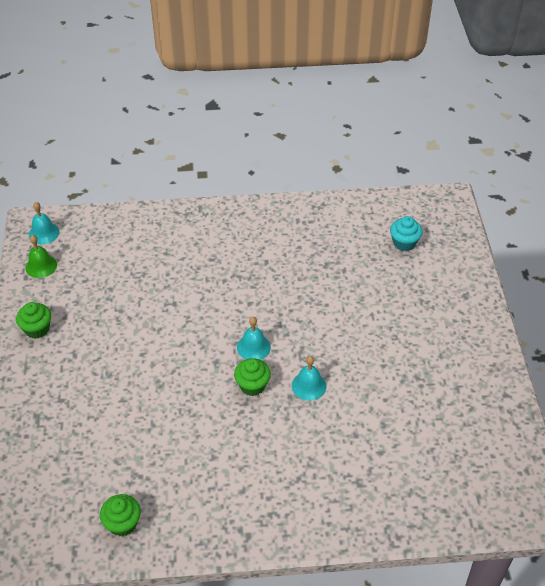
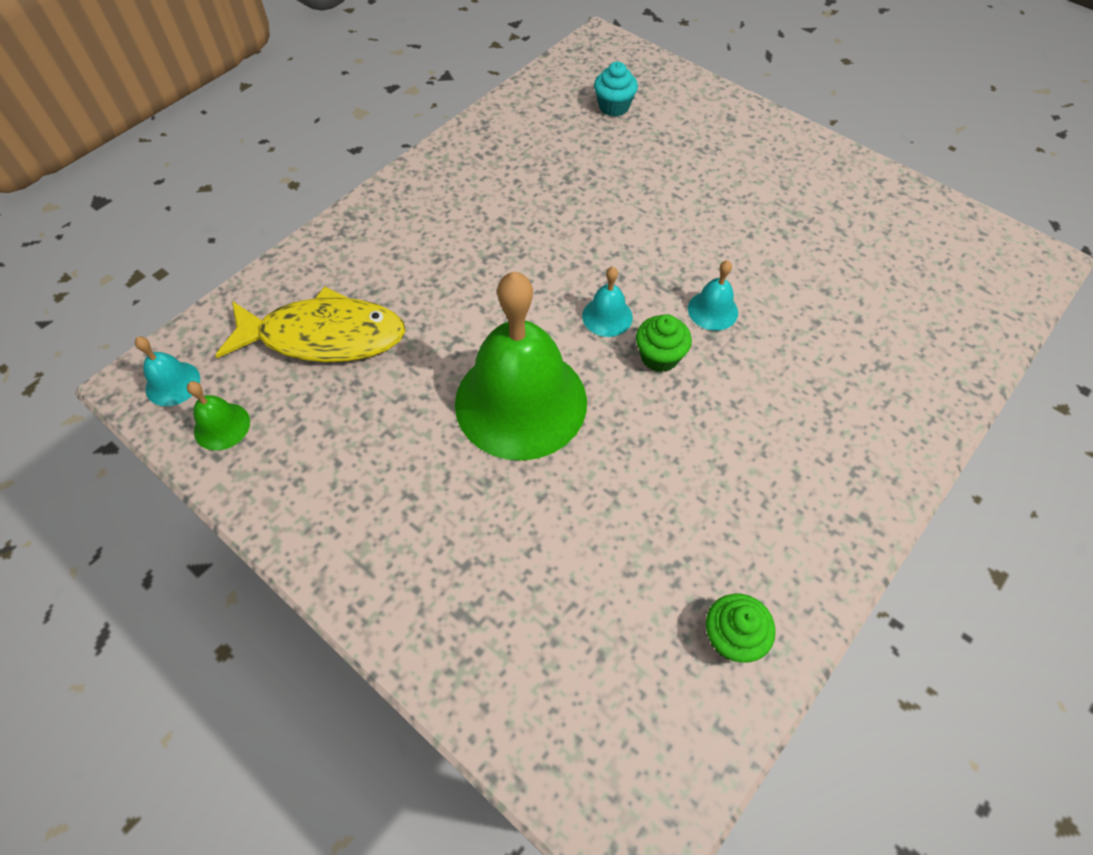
camera: 45 degrees left, 10 degrees up
(37, 329) = (319, 507): green cupcake -> none
(122, 258) = (324, 336): none -> yellow fish
(165, 353) = (521, 402): none -> green bell

